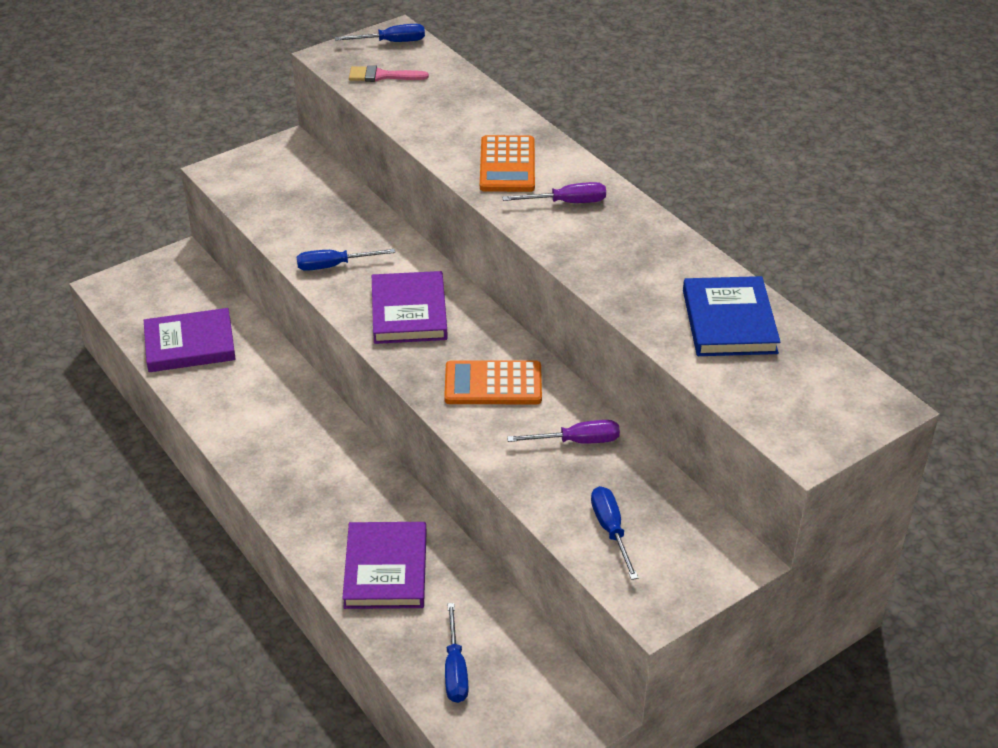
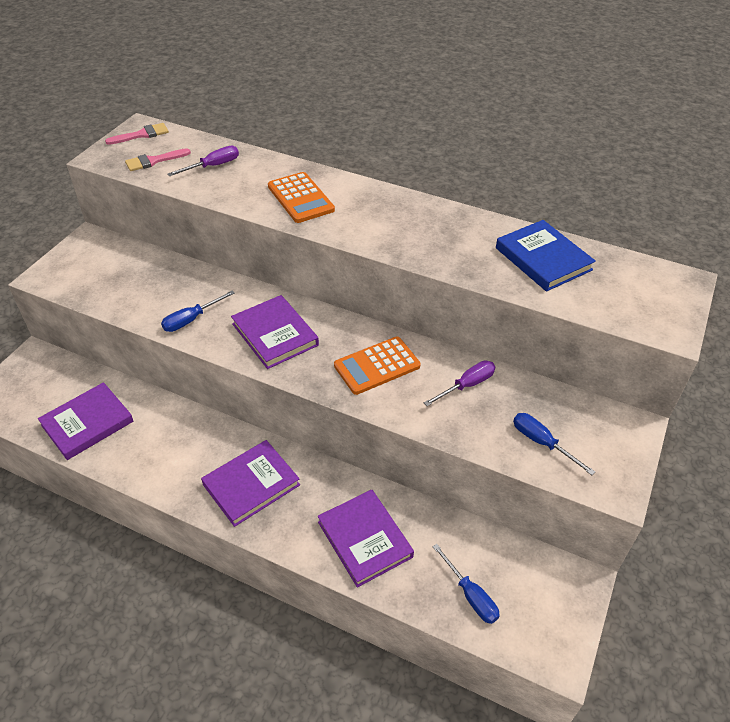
camera: 30 degrees left, 5 degrees up
(309, 468) = (251, 485): none -> purple book
(391, 42) = (142, 135): blue screwdriver -> pink brush
(567, 202) = (365, 212): purple screwdriver -> purple screwdriver (213, 166)

